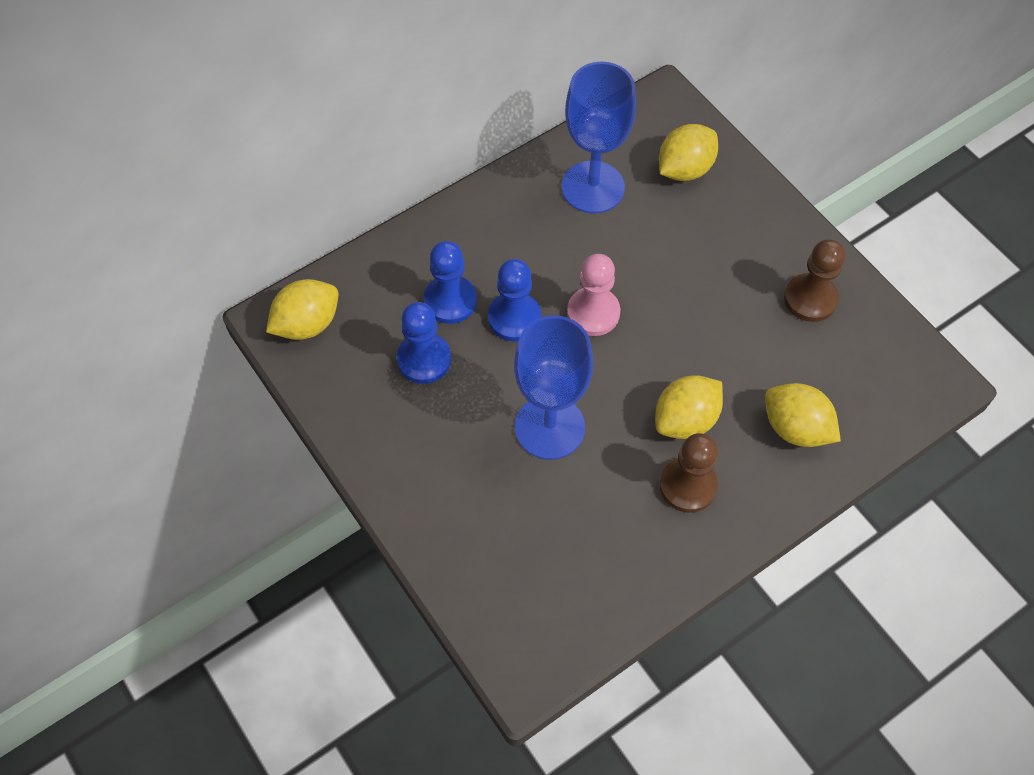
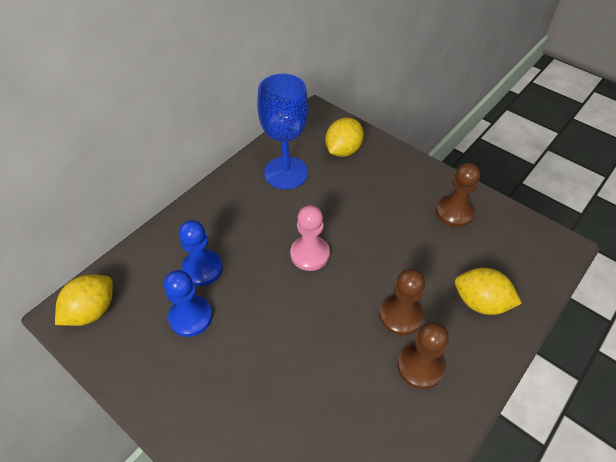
camera: 15 degrees left, 10 degrees down
(514, 318) = (253, 270): blue pawn -> none
(550, 427) = (301, 346): blue goblet -> none
(685, 420) = (400, 315): yellow lemon -> brown pawn

